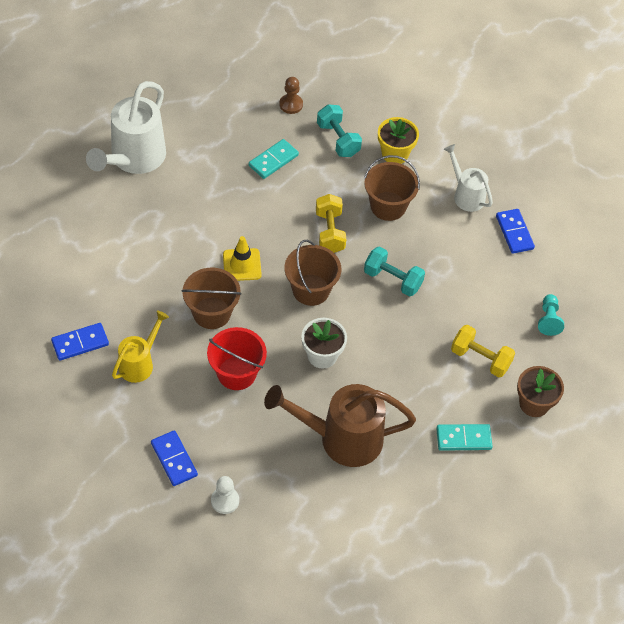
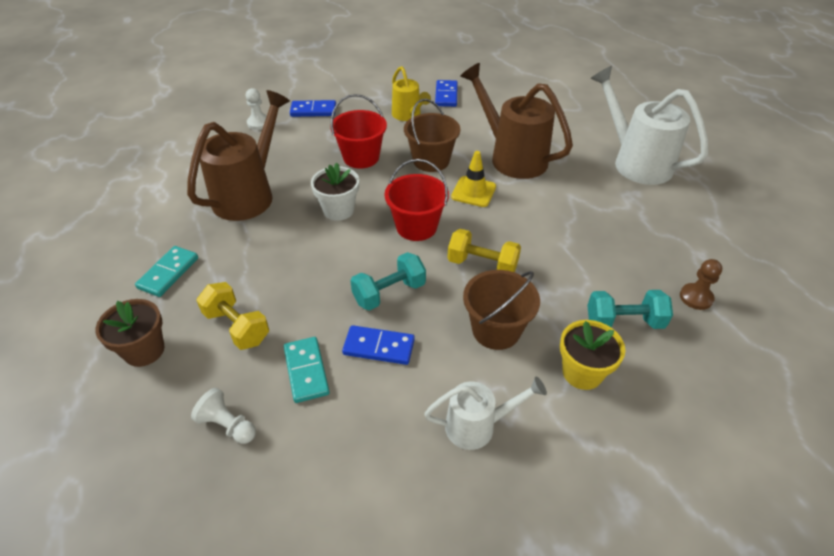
camera: 120 degrees right, 10 degrees down
(172, 251) = (512, 157): none -> brown watering can
(273, 160) = (605, 254): turquoise domino -> turquoise domino (306, 371)
(311, 290) = (416, 227): brown bucket -> red bucket
(480, 358) = (237, 327): yellow dumbbell -> yellow dumbbell turned 75 degrees clockwise
(514, 232) = (383, 457): blue domino -> blue domino (379, 347)
(548, 320) = (228, 425): turquoise pawn -> white pawn

